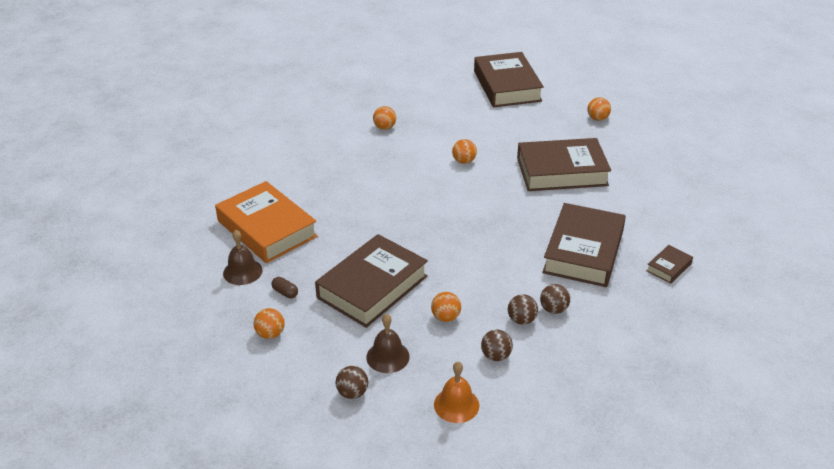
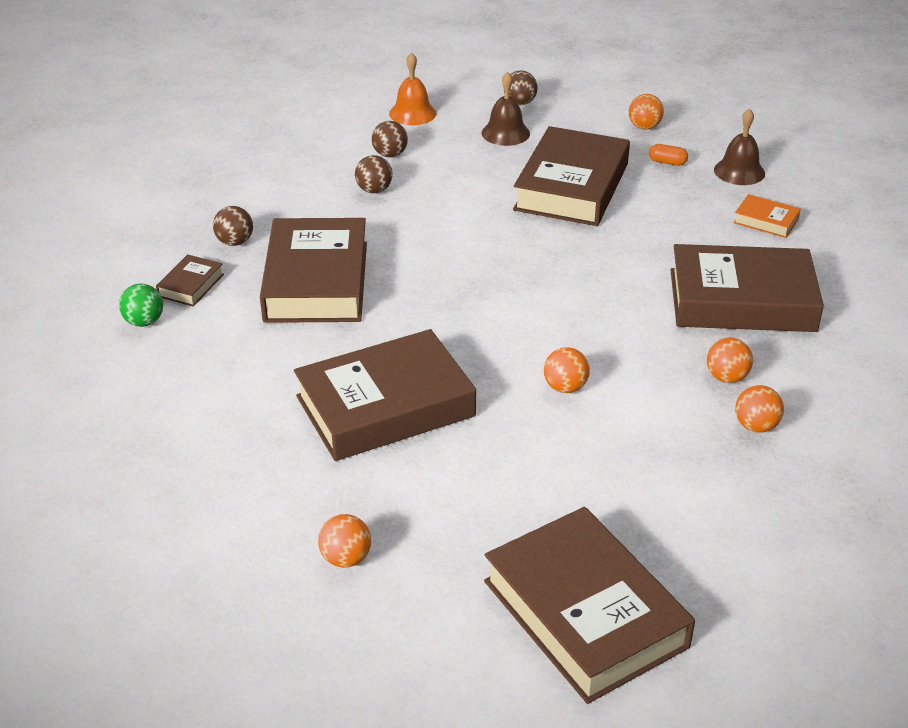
camera: 160 degrees right, 0 degrees up
(267, 229) = (766, 221): orange book -> orange book, size x0.44
(285, 292) = (667, 162): brown capsule -> orange capsule
(333, 183) = (742, 300): none -> brown book
(445, 317) = (464, 176): orange ball -> orange ball (726, 377)
(553, 309) = (339, 207): brown ball -> brown ball (235, 242)
(698, 248) = (144, 322): none -> green ball

